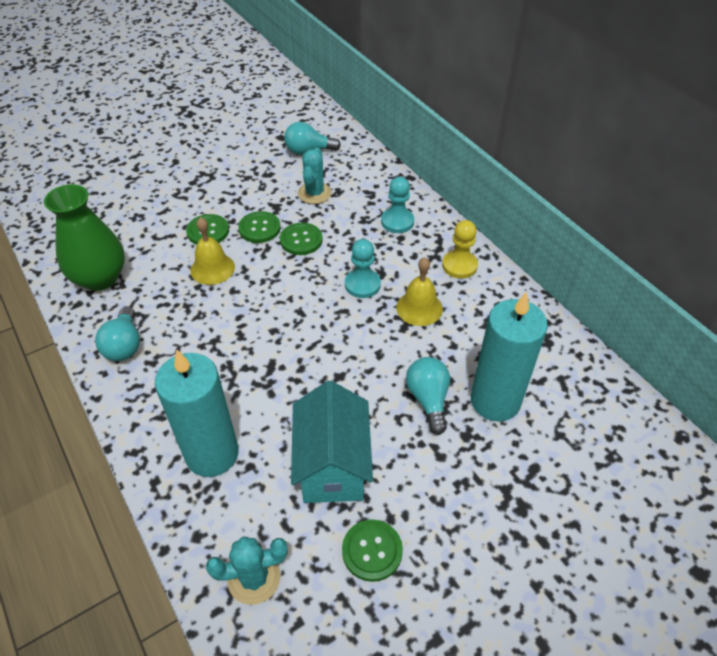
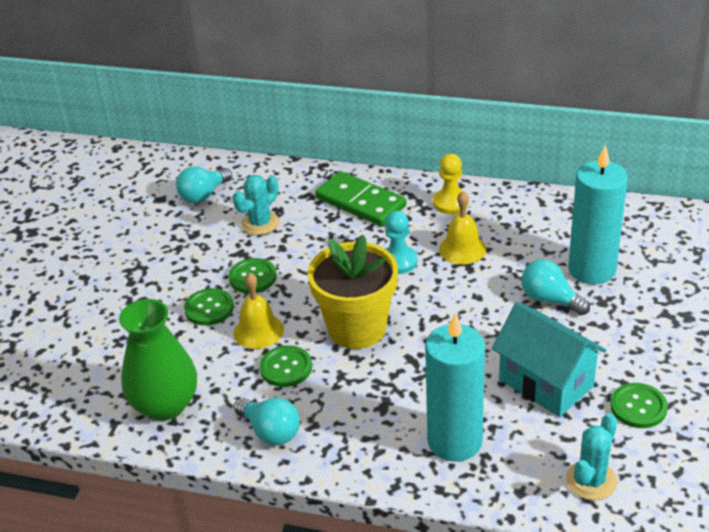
camera: 40 degrees left, 10 degrees down
(269, 314) = (357, 328): none -> yellow flower pot
(301, 240) = (302, 263): green button -> green button (286, 367)
(314, 193) = (260, 223): turquoise cactus -> turquoise cactus turned 75 degrees clockwise
(397, 222) = (360, 202): turquoise pawn -> green domino

